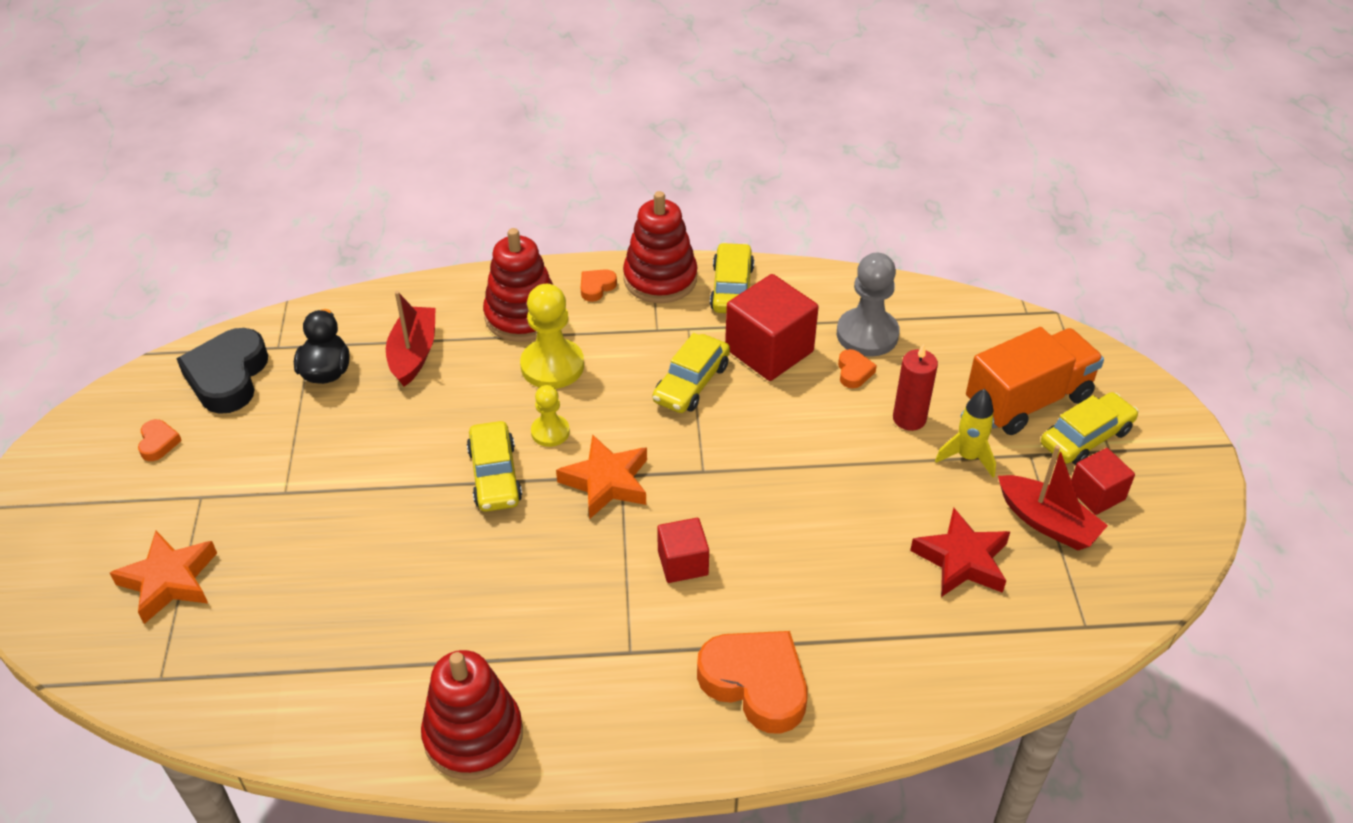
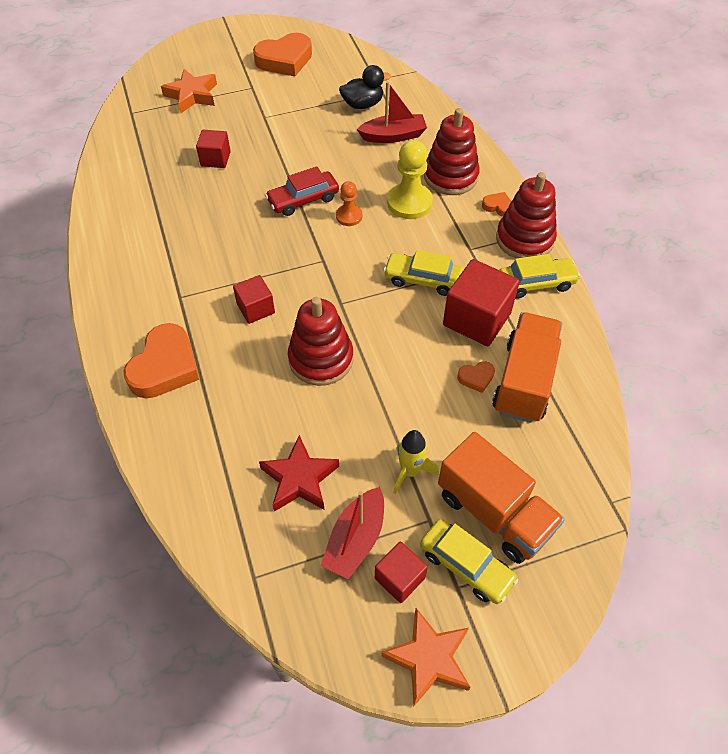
camera: 75 degrees right, 10 degrees up
(158, 443) = (285, 60): orange heart -> orange heart, size x2.18
(228, 377) = (343, 68): black heart -> none
(351, 569) = (215, 159): none -> red cube
(473, 735) = (110, 240): red stacking toy -> red stacking toy (321, 359)
(494, 475) = (303, 199): yellow car -> red car
(550, 432) = (349, 216): yellow pawn -> orange pawn
(606, 482) = (314, 254): orange star -> orange star (428, 658)
(867, 334) = (524, 380): grey pawn -> orange truck
(909, 418) = (438, 424): red candle -> none

